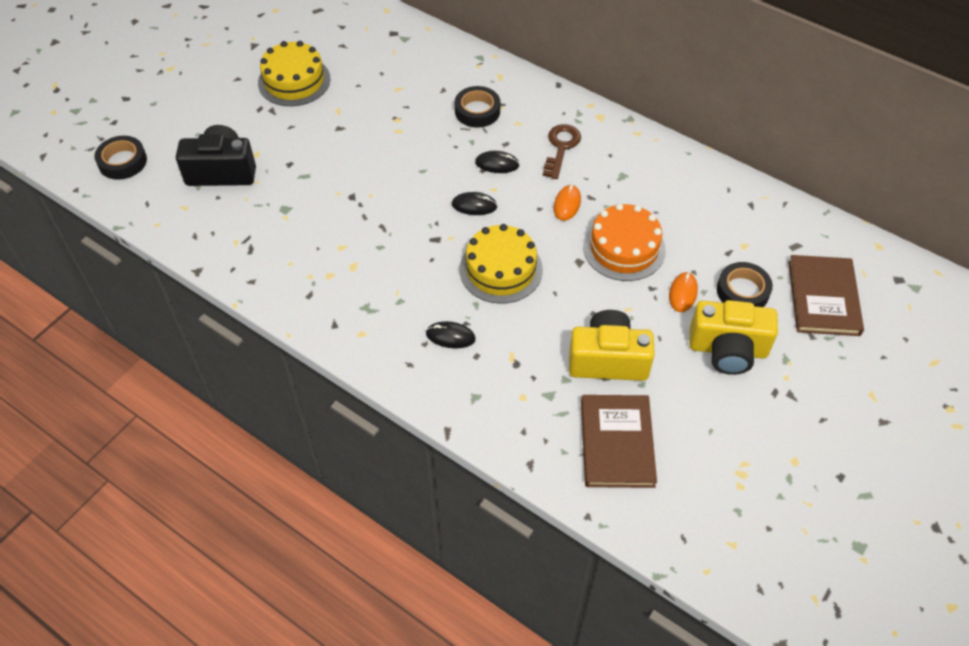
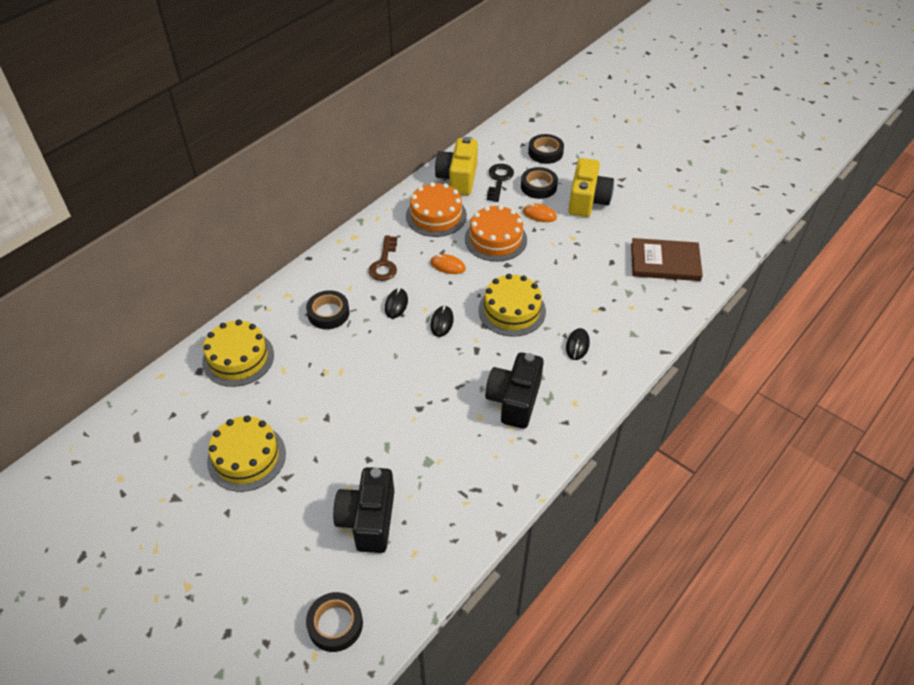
camera: 85 degrees left, 5 degrees down
(364, 276) = (514, 400): none -> black camera
(411, 55) = (238, 358): none -> yellow cake
(561, 147) = (384, 263): brown key -> brown key turned 105 degrees counterclockwise
(608, 360) = (597, 259): yellow camera -> yellow camera (458, 178)
(654, 186) = (436, 215): none -> orange cake
(743, 246) = (499, 180): none -> black key
(823, 298) = (545, 152): brown book -> black tape

